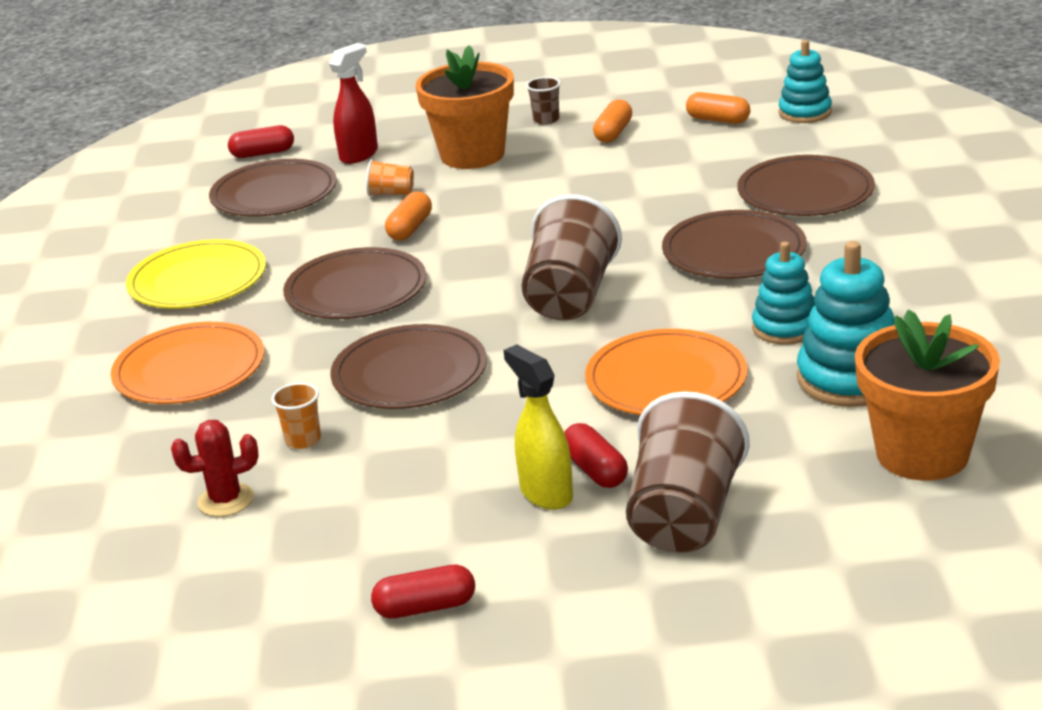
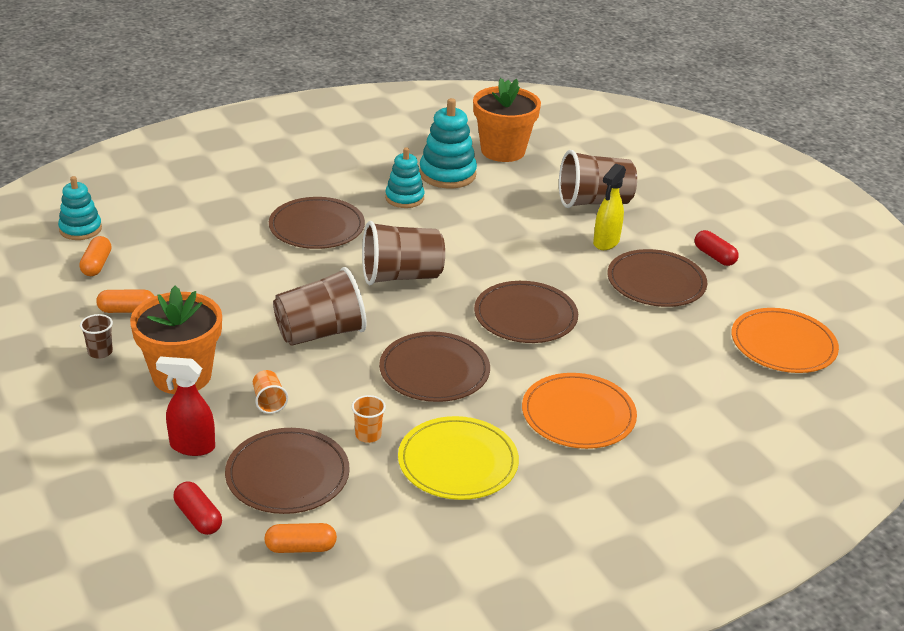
camera: 120 degrees left, 5 degrees up
(226, 500) = (692, 346): red cactus -> none
(303, 440) = (619, 336): orange cup -> orange cup (368, 435)
(410, 228) = (329, 372): orange capsule -> orange capsule (300, 548)
(487, 230) = (320, 333): none -> brown cup
(595, 470) = (576, 232): red capsule -> none
(666, 379) = (479, 226): orange plate -> orange plate (783, 344)
(805, 192) = (222, 213): brown plate -> brown plate (656, 282)

